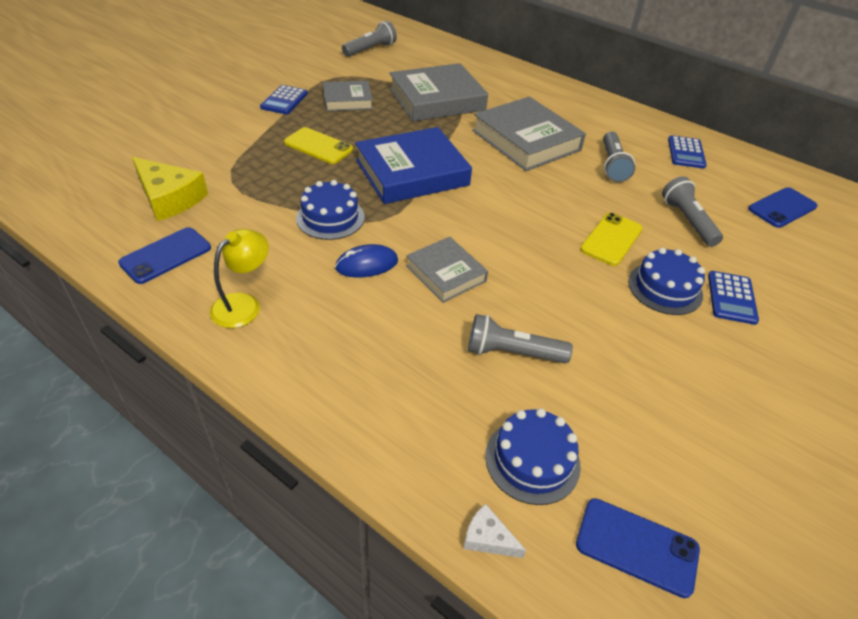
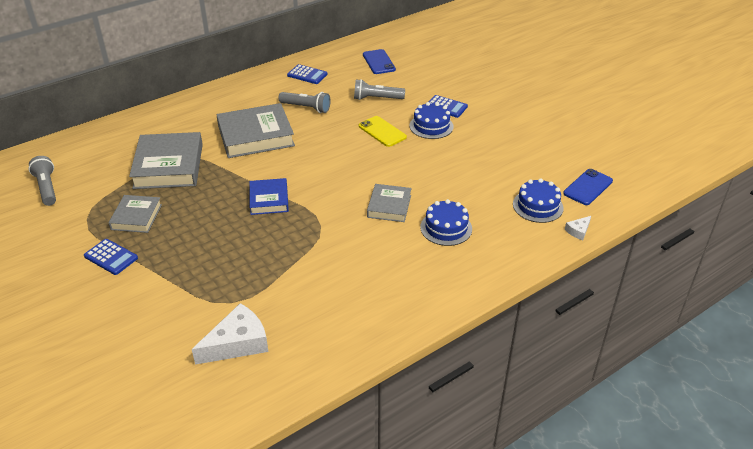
camera: 70 degrees left, 5 degrees down
(166, 255) = (317, 346): blue phone -> none
(169, 198) = (237, 343): yellow cheese -> white cheese
(244, 304) = (388, 305): yellow lamp -> none
(318, 146) = (204, 244): yellow phone -> none
(330, 217) = (307, 250): blue cake -> blue cake (446, 228)
(366, 264) = (367, 240): blue mouse -> none
(412, 172) = (269, 200): blue book -> blue book, size x0.58
(445, 273) = (389, 206): grey book -> grey book turned 60 degrees counterclockwise
(512, 352) = (464, 195): grey flashlight -> none

